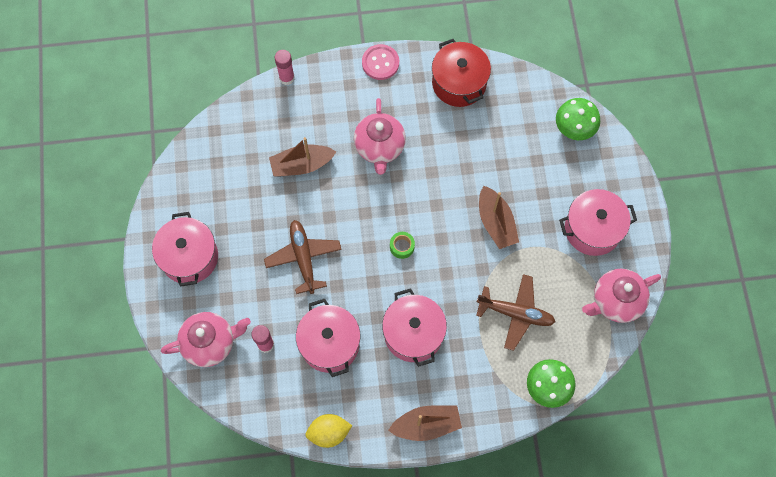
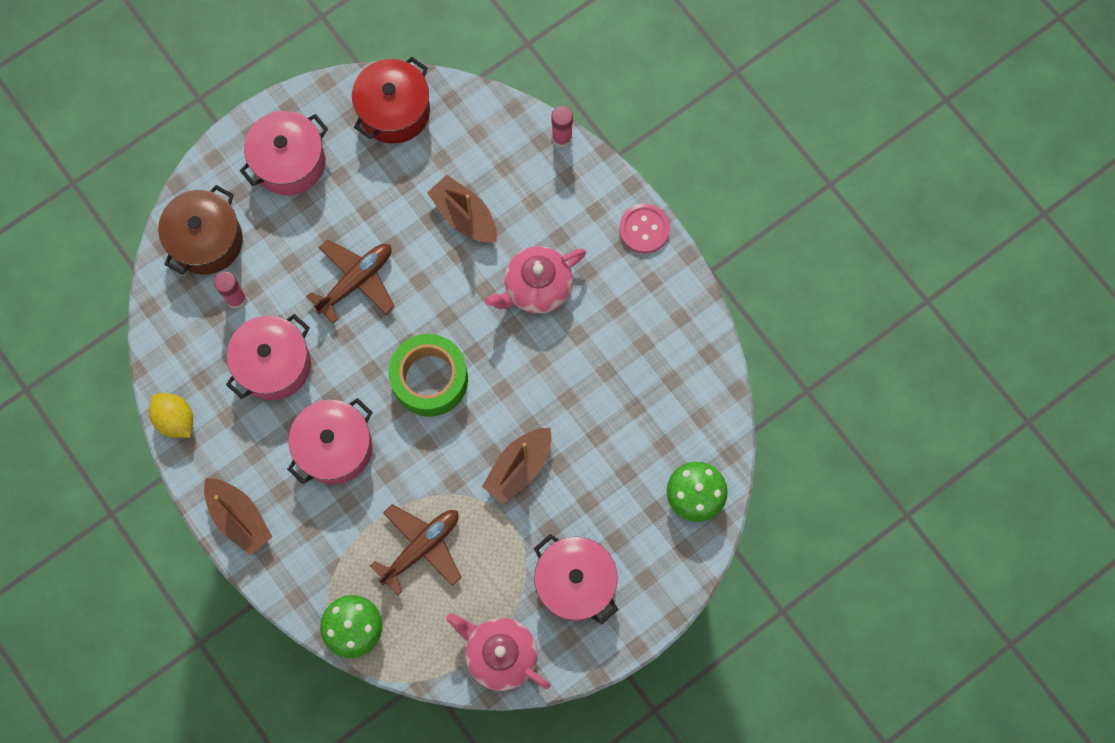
camera: 60 degrees right, 5 degrees up
(210, 343) = (207, 240): pink teapot -> brown pot
(402, 246) = (430, 379): green tape -> green tape, size x2.38
(459, 83) = (672, 331): red pot -> red pot (394, 111)
(515, 313) = (421, 547): brown plane -> brown plane turned 120 degrees counterclockwise

